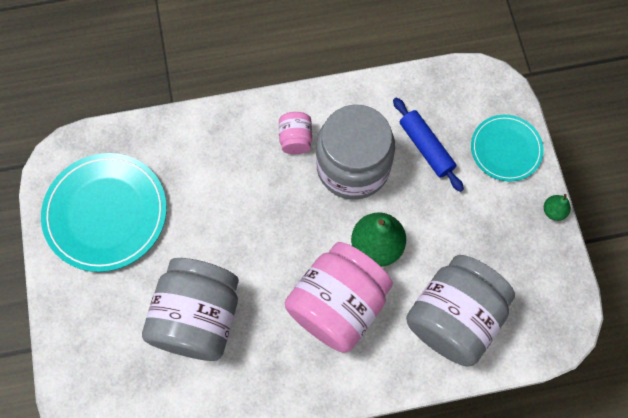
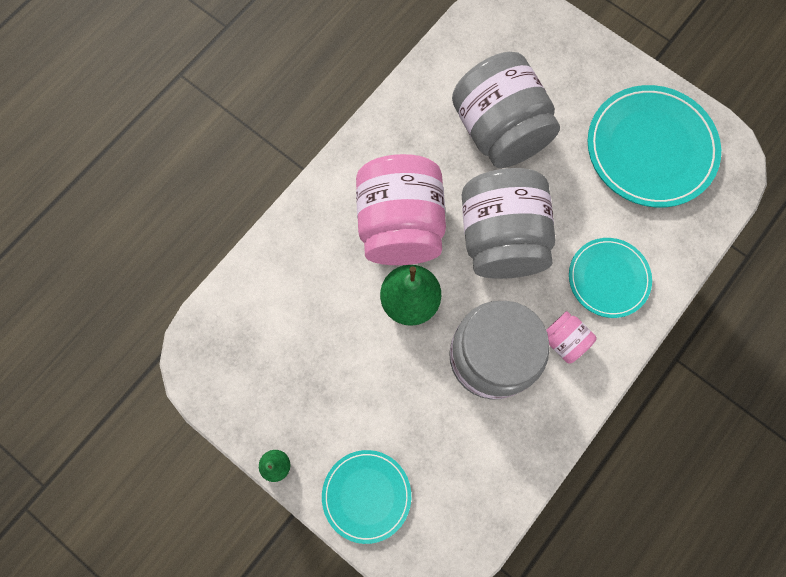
camera: 140 degrees right, 5 degrees up
(228, 153) = (608, 278): none -> turquoise plate
(426, 147) = (442, 432): blue rolling pin -> none
(454, 318) = (297, 291): grey jar -> grey jar (501, 238)

